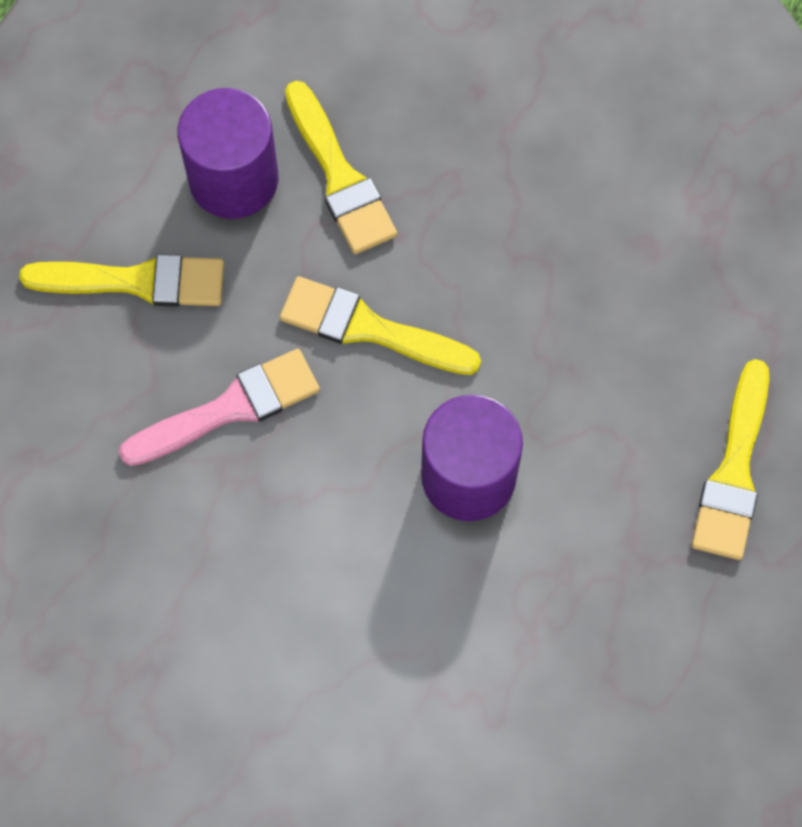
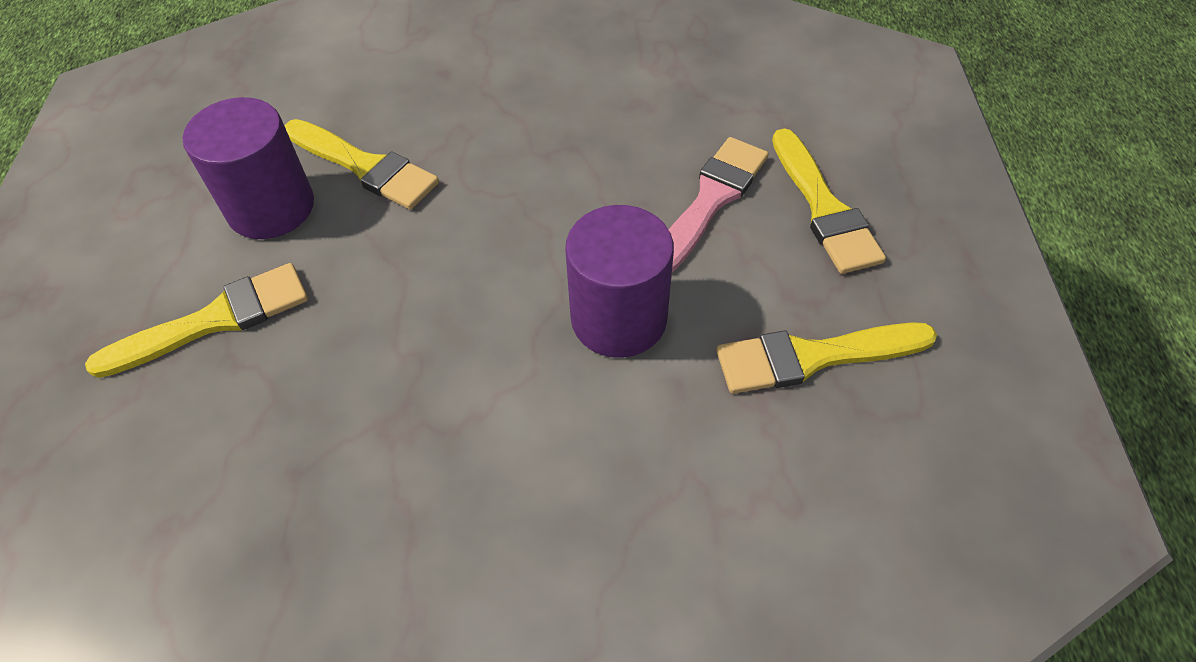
camera: 30 degrees left, 15 degrees down
(230, 408) = (363, 376): pink brush -> pink brush (711, 200)
(369, 328) = (457, 254): yellow brush -> yellow brush (813, 357)

